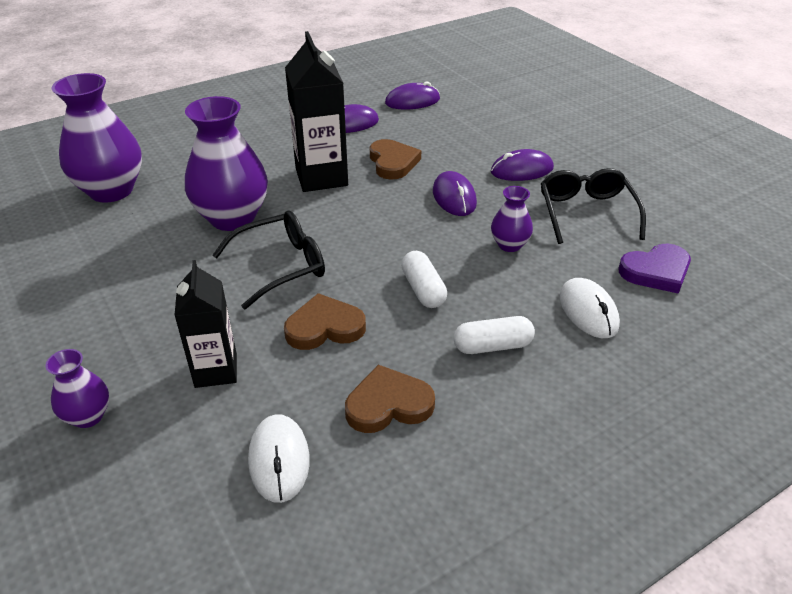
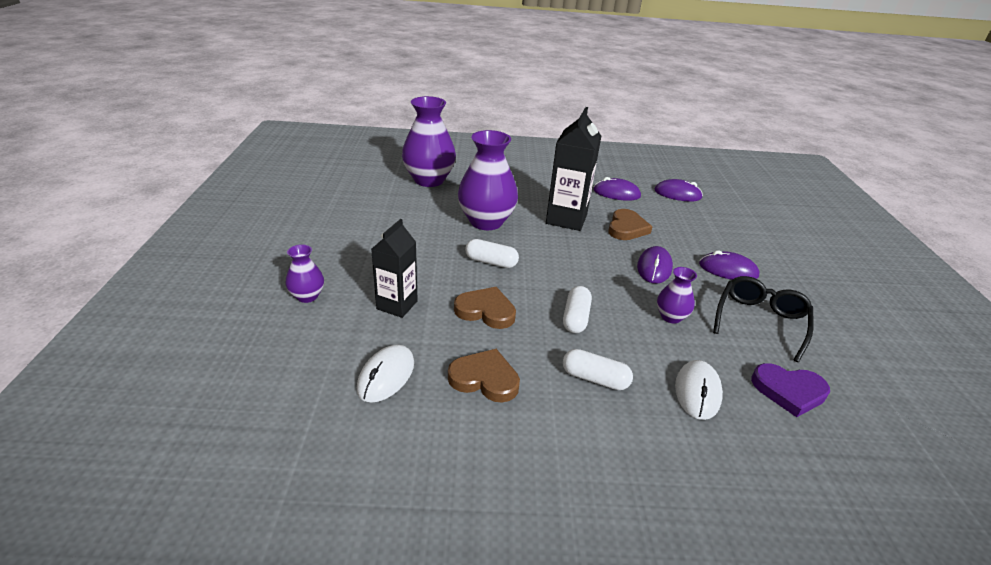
camera: 30 degrees right, 5 degrees down
(281, 266) = (491, 262): black glasses -> white capsule

